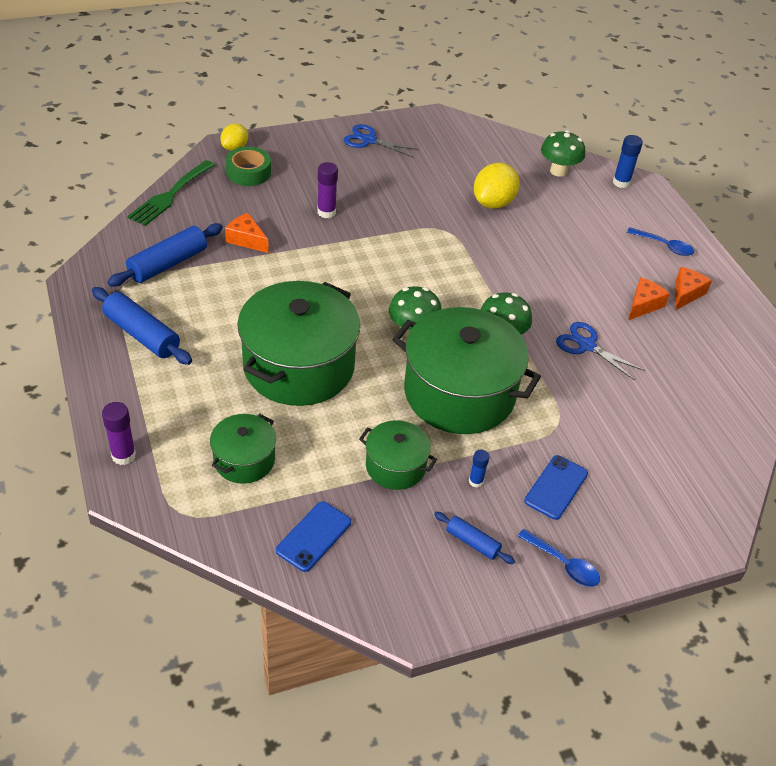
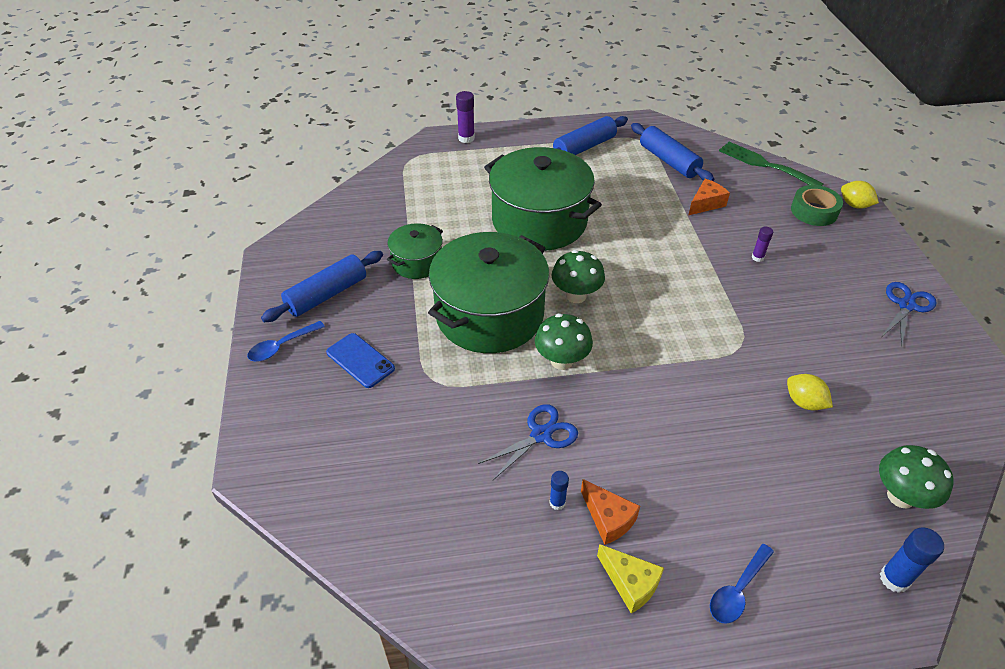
camera: 105 degrees right, 0 degrees up
(244, 460) = (447, 187): green pot -> none
(313, 536) = (367, 214): blue phone -> none
(326, 212) = (757, 257): purple glue stick -> purple glue stick, size x0.62
(472, 542) = (327, 294): blue rolling pin -> blue rolling pin, size x1.80
(476, 481) = (385, 307): blue glue stick -> blue glue stick (557, 502)
(493, 203) = (804, 402): yellow lemon -> yellow lemon, size x0.61
(686, 293) = (630, 583): orange cheese -> yellow cheese

